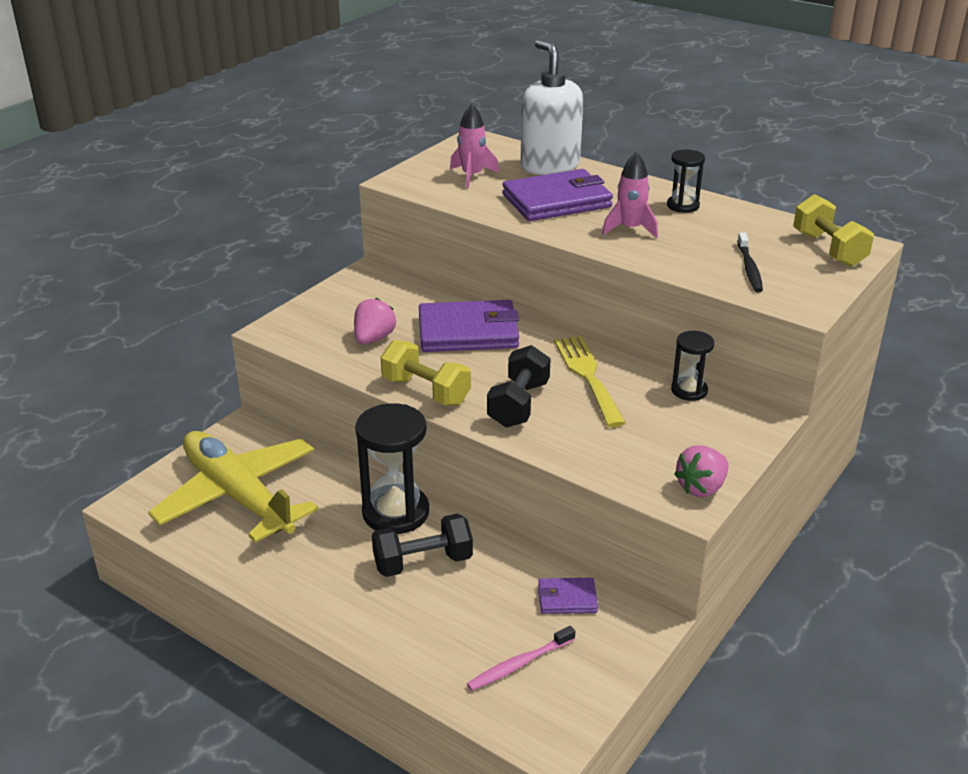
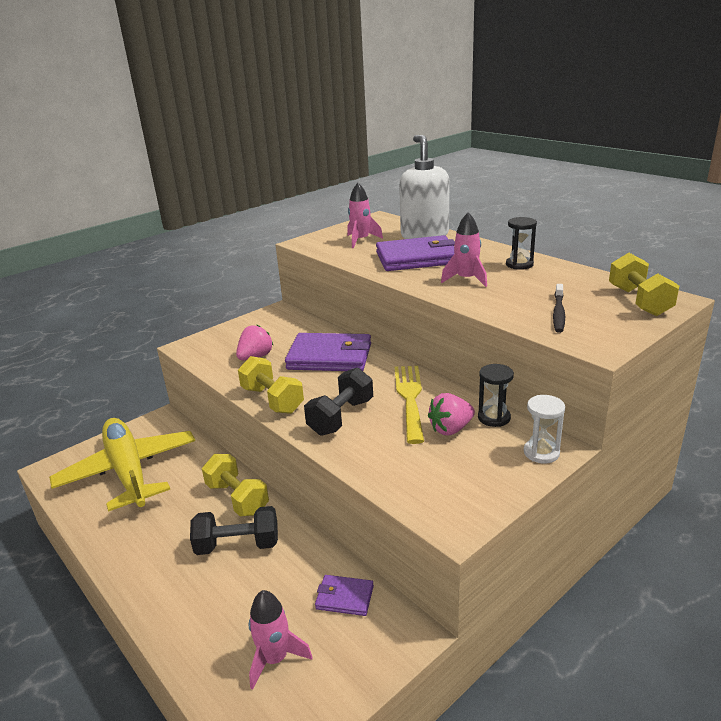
camera: 15 degrees right, 5 degrees down
(395, 512) = (237, 498): black hourglass -> yellow dumbbell
(519, 664) = (275, 658): pink toothbrush -> pink rocket
(701, 488) = (472, 509): pink strawberry -> pink strawberry (451, 429)
(751, 424) = (541, 452): none -> white hourglass

